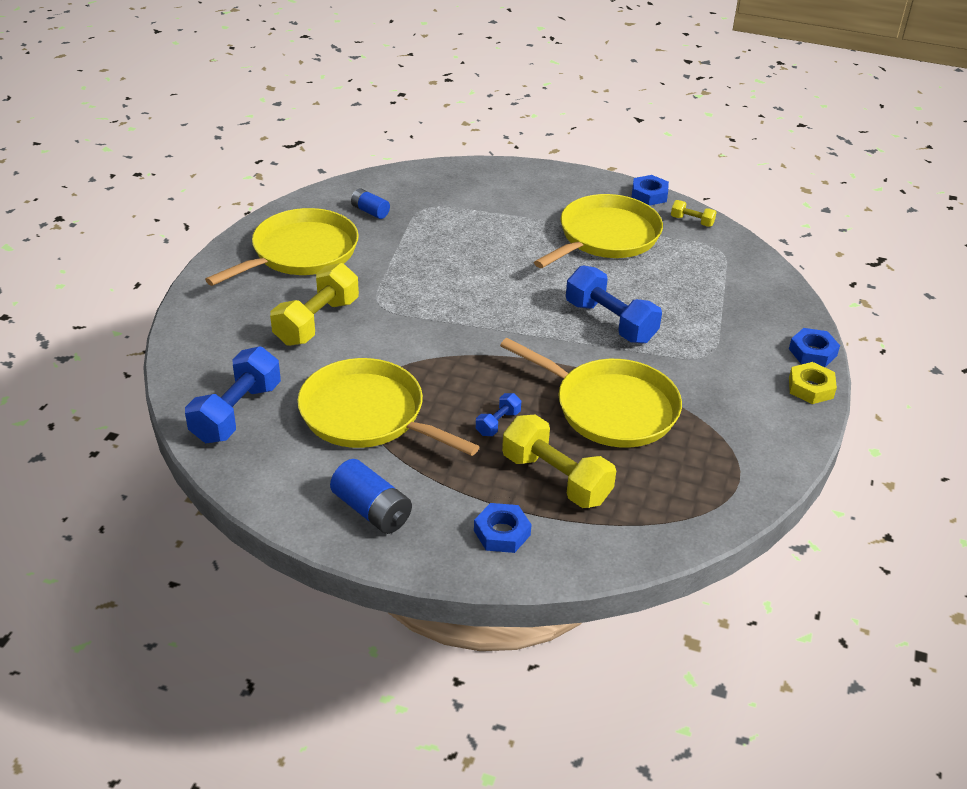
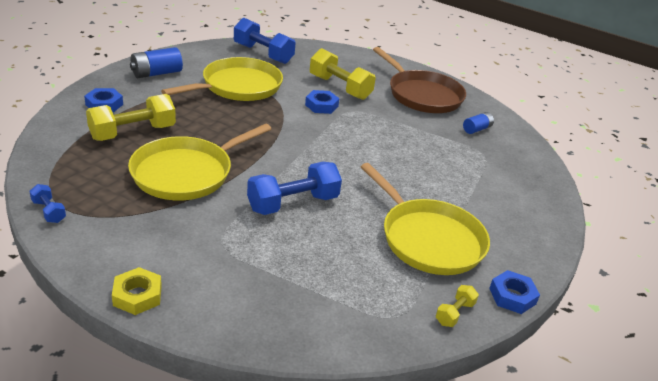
camera: 100 degrees right, 5 degrees down
(300, 253) = (422, 95): yellow pan -> brown pan
(498, 423) = (201, 125): blue dumbbell -> blue dumbbell (49, 211)
(812, 352) = (187, 320): blue nut -> blue nut (321, 105)

